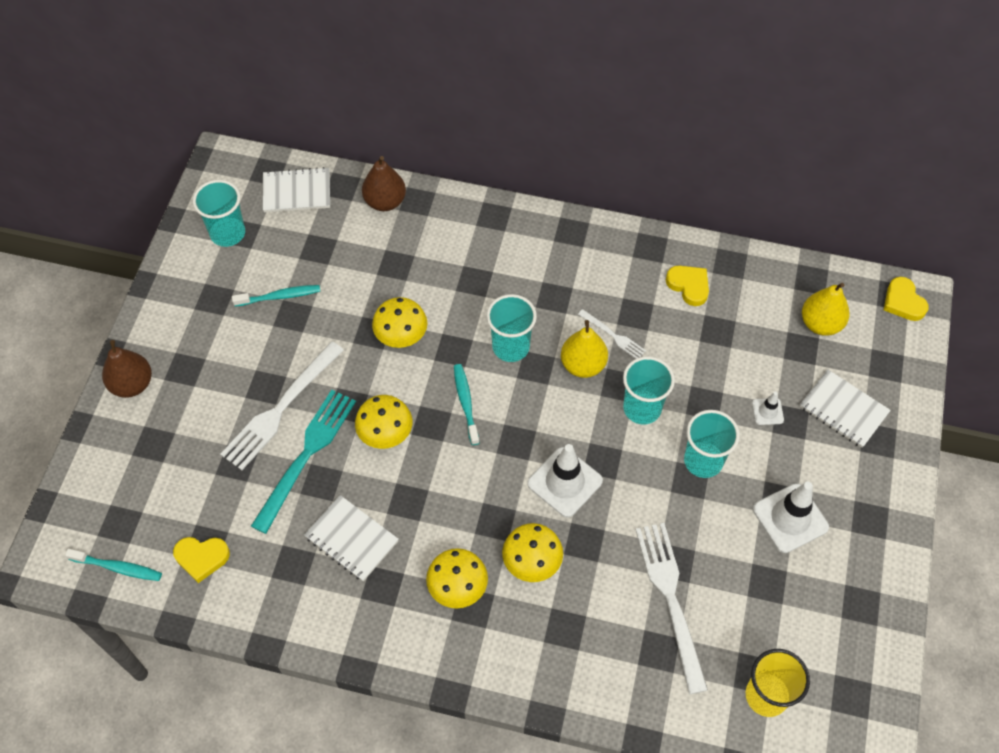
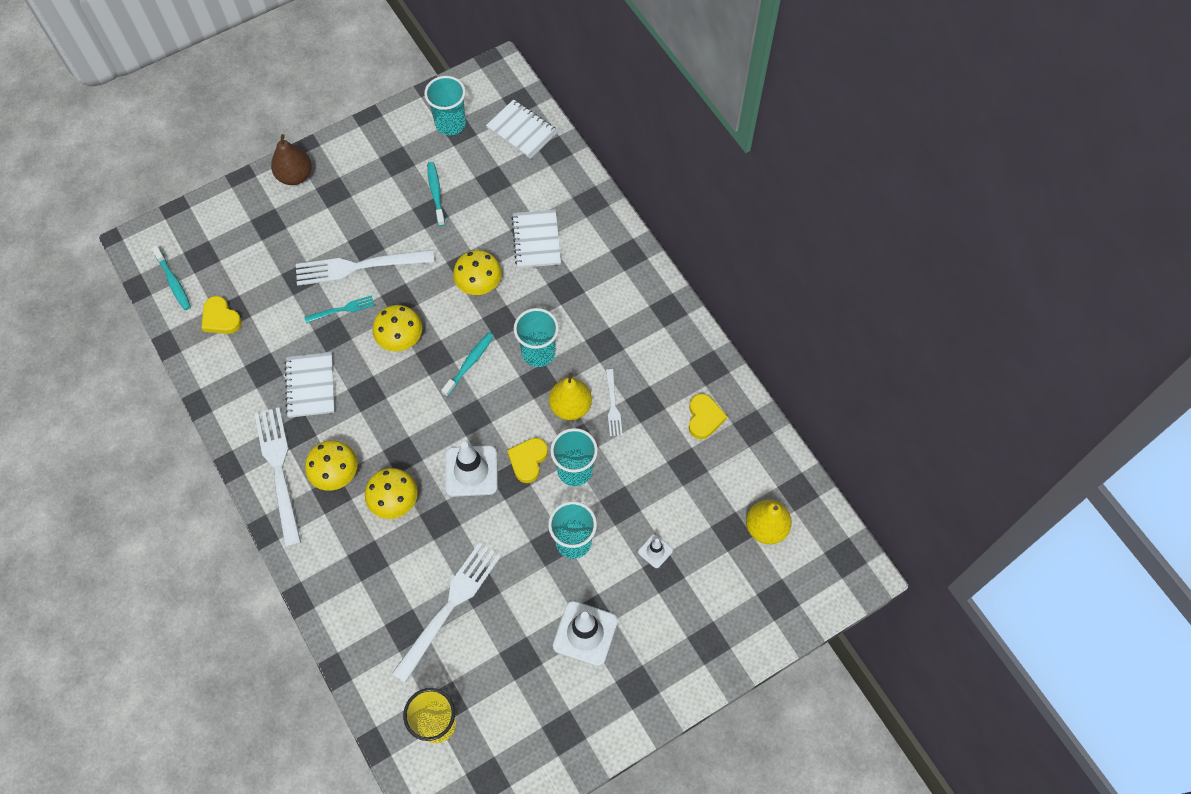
camera: 45 degrees right, 5 degrees up
(279, 296) = (436, 193): turquoise toothbrush -> turquoise toothbrush turned 135 degrees counterclockwise
(307, 454) = (343, 309): turquoise fork -> turquoise fork, size x0.50
(385, 202) = (569, 184): brown pear -> none
(404, 630) = (278, 469): none -> white fork
(843, 410) = (709, 599): white notebook -> white notebook (536, 240)
(903, 302) = (846, 568): yellow heart -> yellow heart (528, 460)

